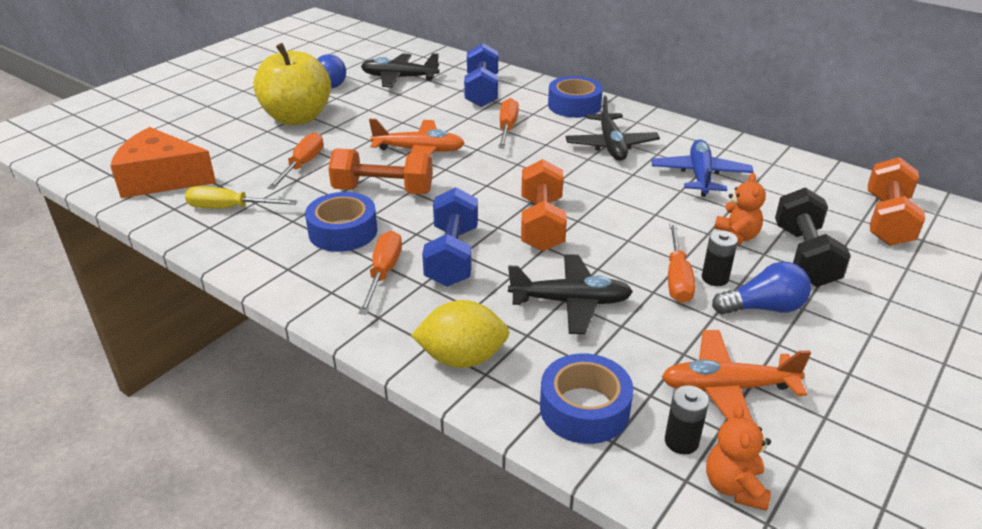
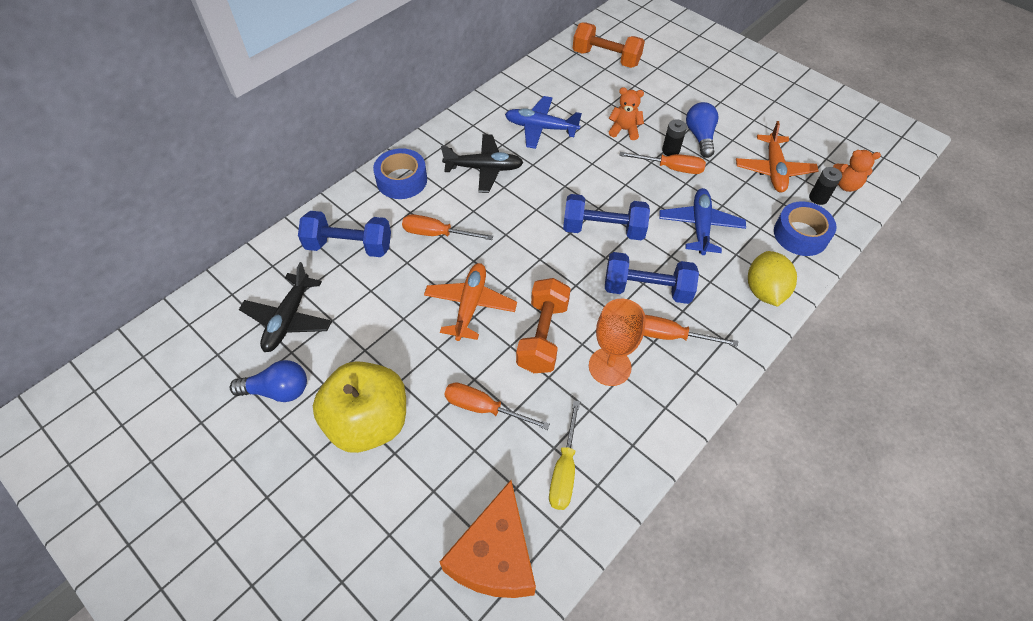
camera: 85 degrees left, 20 degrees up
(343, 231) = (609, 366): blue tape -> orange goblet
(541, 224) = (603, 229): orange dumbbell -> blue dumbbell
(570, 302) = (700, 226): black plane -> blue plane
(804, 256) = (646, 105): black dumbbell -> none

